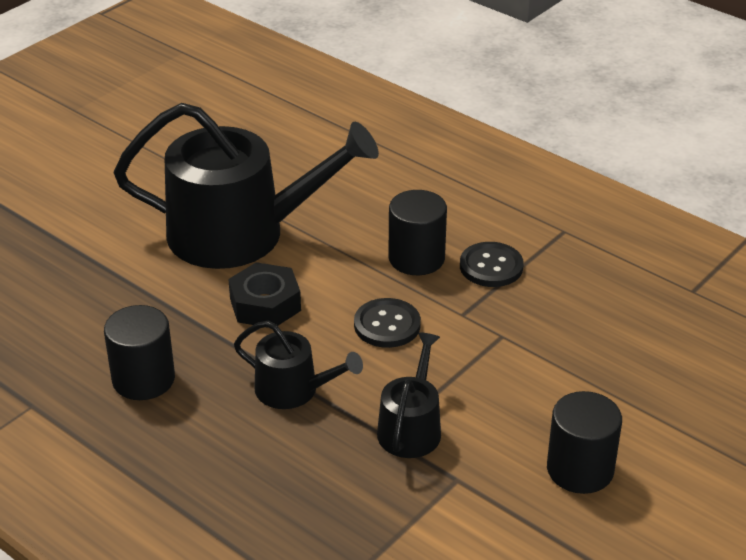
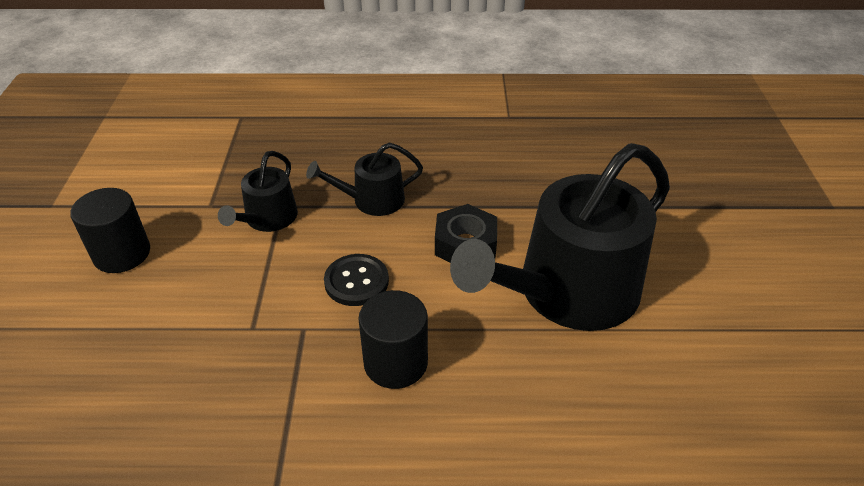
camera: 140 degrees right, 5 degrees up
(143, 379) = (471, 158): black cylinder -> none
(411, 428) = (268, 219): black watering can -> black watering can turned 45 degrees clockwise
(491, 266) = (317, 399): black button -> none

